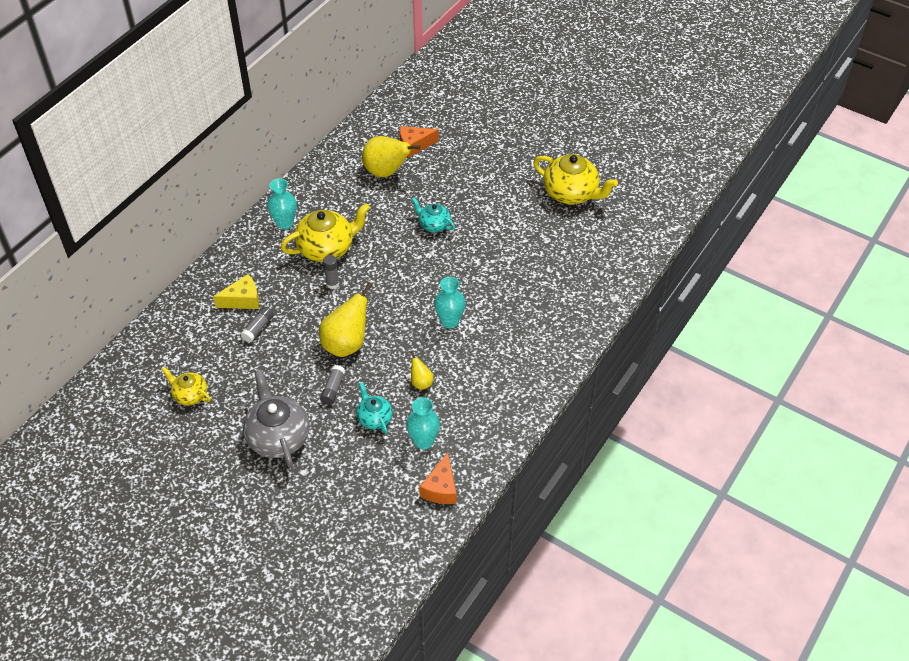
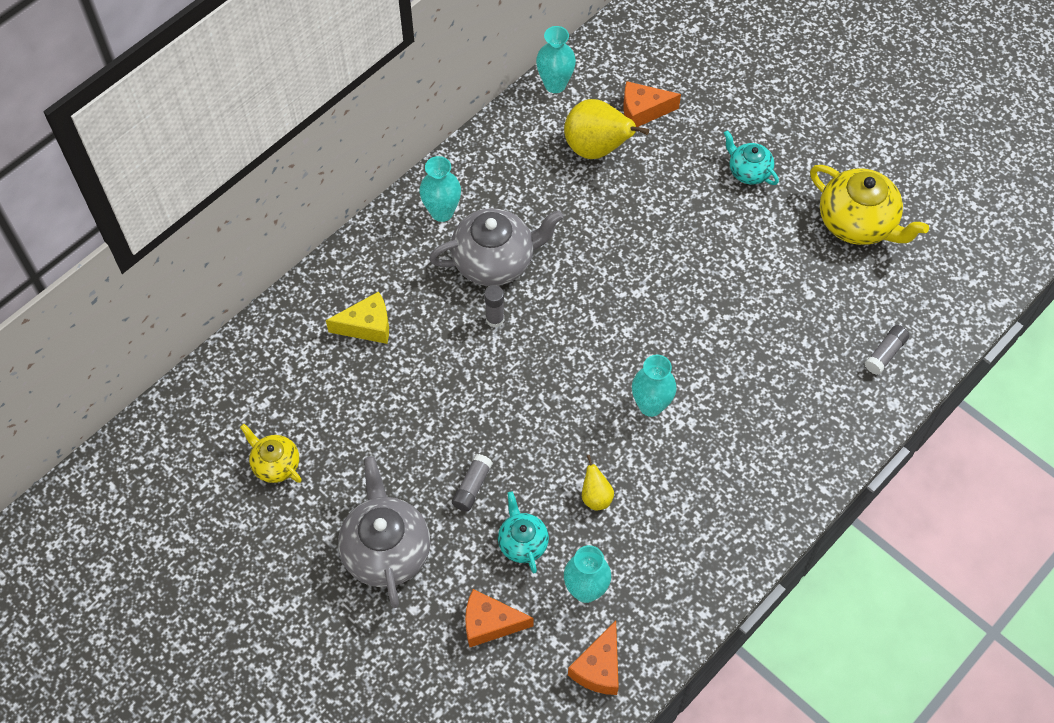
camera: 10 degrees right, 10 degrees up
(258, 328) = (382, 374): grey glue stick -> grey glue stick (885, 354)
(326, 248) = (494, 261): yellow teapot -> grey teapot
(346, 344) = (501, 418): yellow pear -> none
(351, 137) = (555, 84): none -> turquoise vase
(359, 472) = (490, 623): none -> orange cheese
(433, 225) = (651, 245): turquoise teapot -> turquoise teapot (748, 171)

